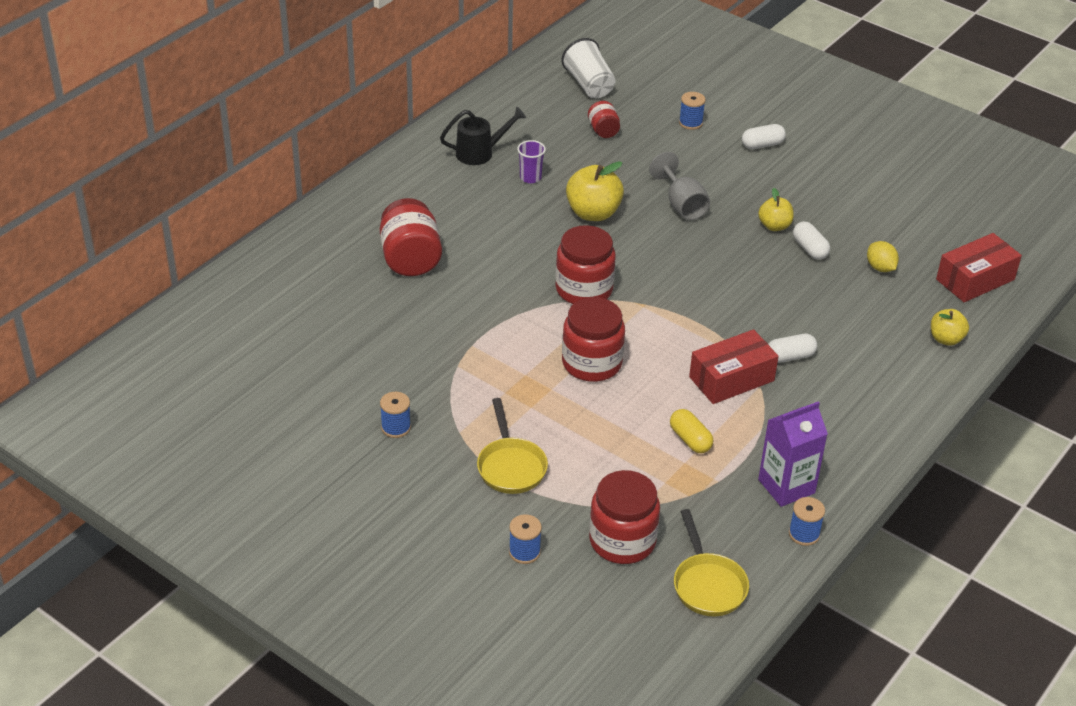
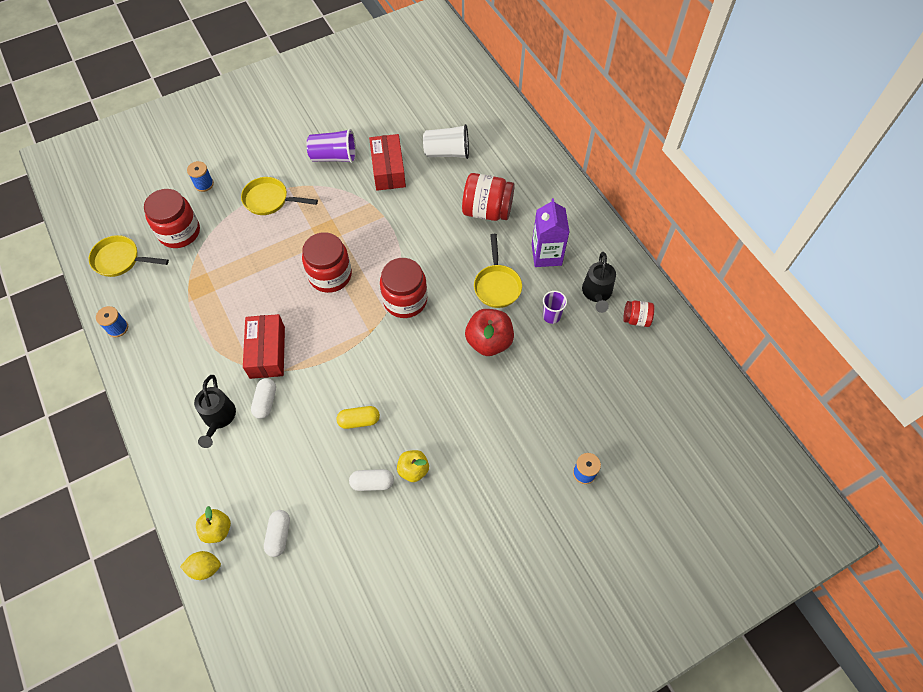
camera: 115 degrees right, 20 degrees up
(396, 427) = (334, 157): blue spool -> purple cup
(516, 225) = (497, 285): none -> yellow pan
(589, 84) = (671, 412): white cup -> white cup (447, 152)
(593, 213) = (489, 341): yellow apple -> red apple
(603, 131) = (596, 395): red jar -> red jar (636, 319)
(681, 205) = (472, 410): grey goblet -> none
(690, 439) = (230, 301): yellow capsule -> yellow capsule (359, 421)
(762, 145) = (528, 520): white capsule -> white capsule (279, 535)
(786, 486) = (158, 337): purple carton -> purple carton (546, 255)
(838, 387) = (218, 418): none -> black watering can
(880, 268) = (322, 528): yellow lemon -> yellow lemon (205, 568)
(975, 279) = (266, 603): red box -> red box (388, 170)

